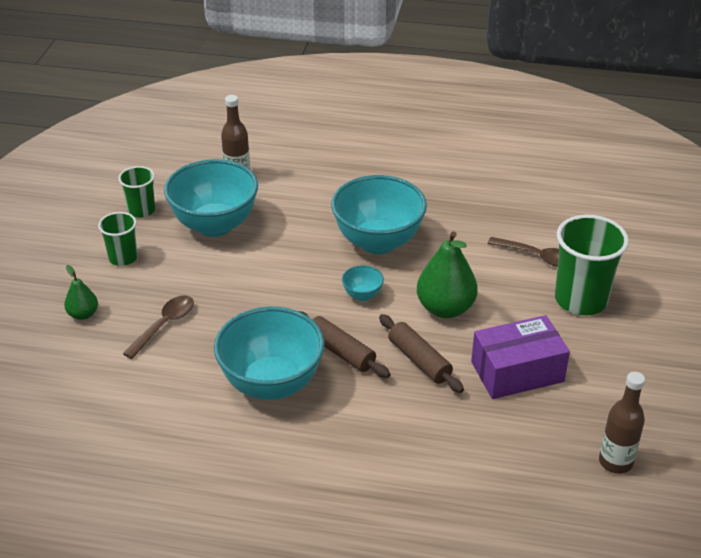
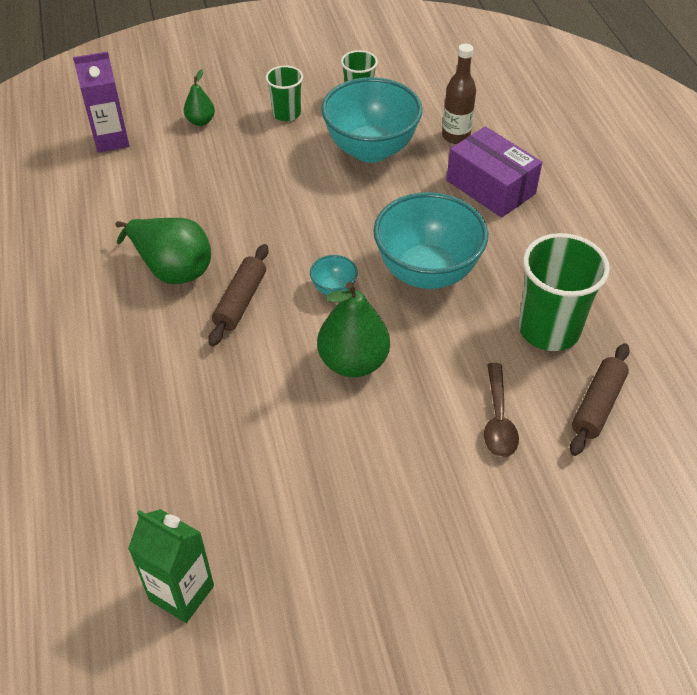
camera: 65 degrees right, 10 degrees up
(55, 383) = (111, 140): none -> purple carton
(164, 325) = (213, 172): brown spoon -> none
(271, 384) = (172, 268): turquoise bowl -> green pear
(419, 360) = (259, 366): brown rolling pin -> brown rolling pin (597, 405)
(517, 372) = (285, 457): purple box -> purple box (490, 187)
(581, 300) = (445, 486): green cup -> green cup (549, 329)
(615, 462) = (182, 593): brown bottle -> green carton

